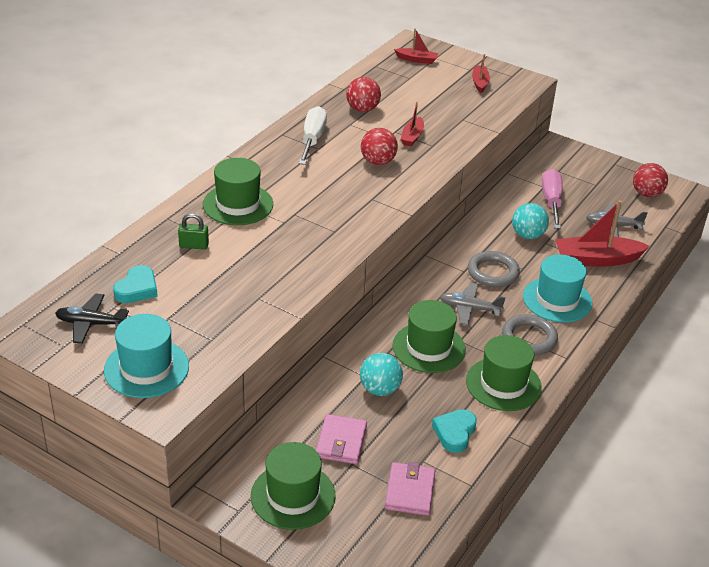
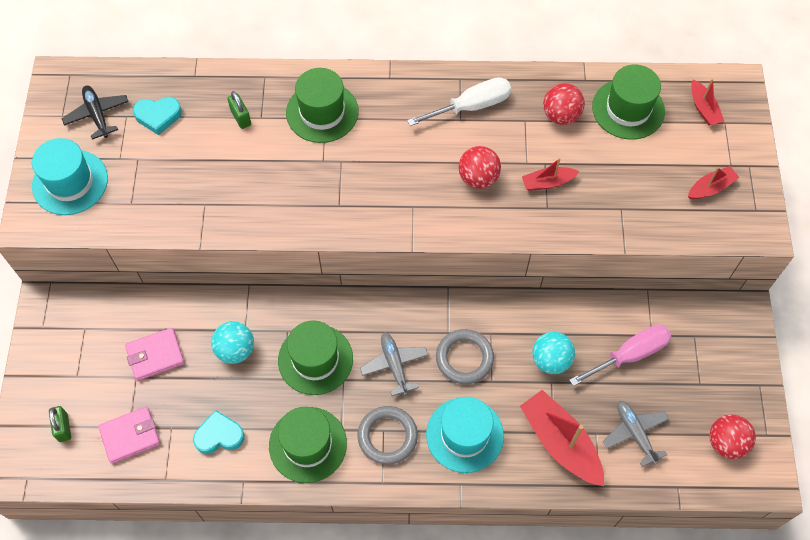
camera: 60 degrees right, 25 degrees up
(293, 496) = (77, 355): green hat -> green hat (628, 109)
(363, 536) = (63, 427): none -> green padlock

